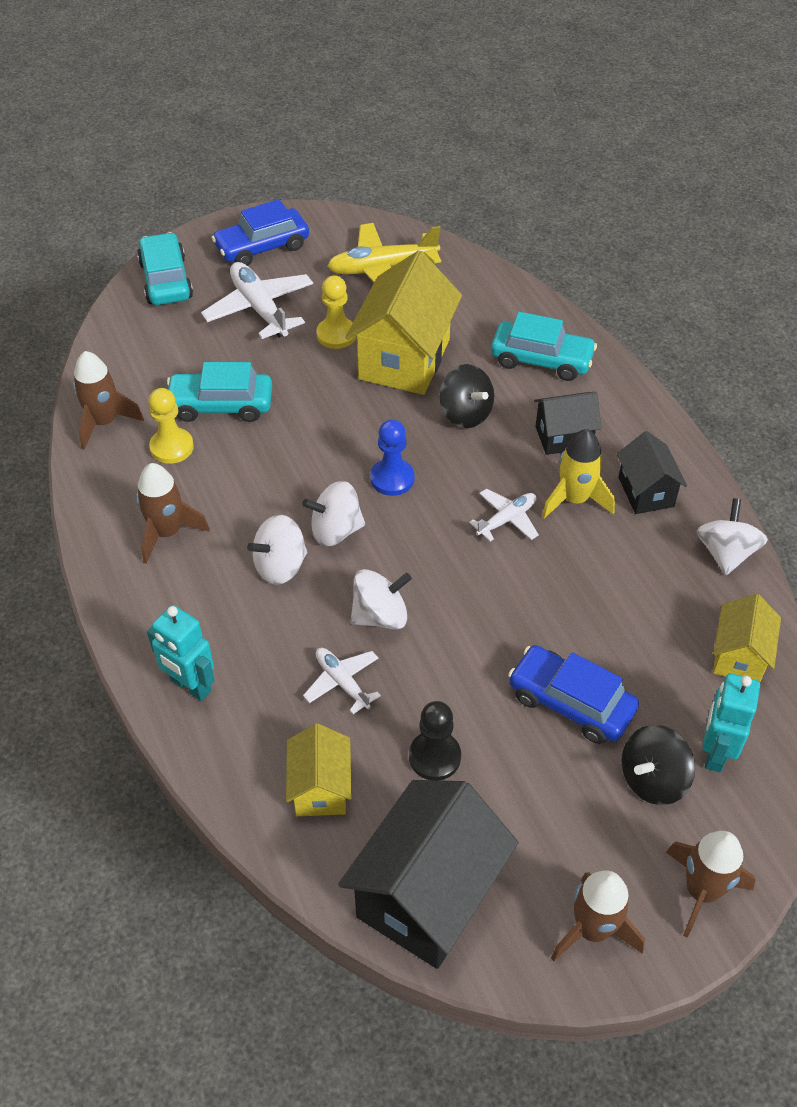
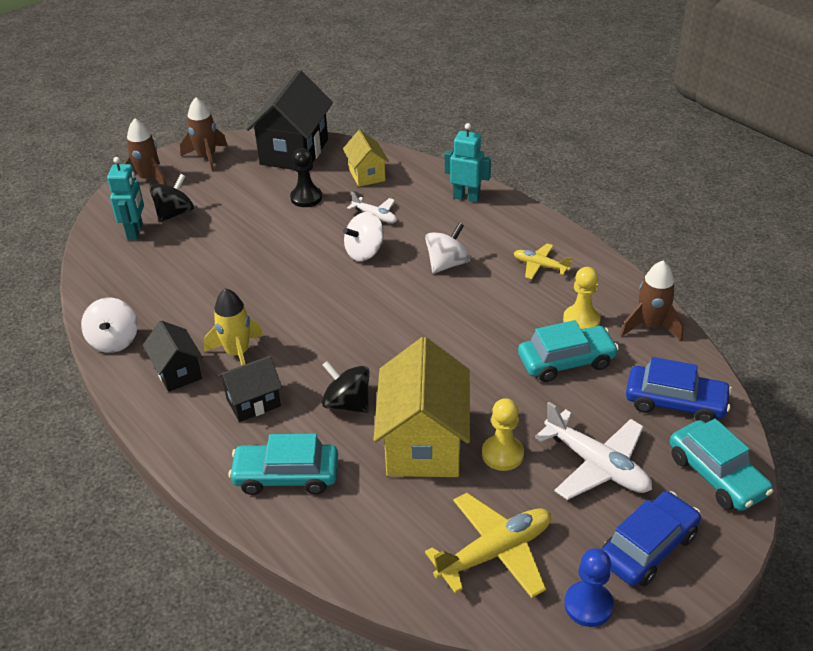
camera: 165 degrees right, 10 degrees down
(167, 533) = (540, 266): brown rocket -> yellow plane
(335, 530) = (419, 293): white spinning top -> none
(392, 478) = (391, 336): blue pawn -> blue pawn (588, 605)
(506, 519) = (290, 327): white plane -> none
(570, 703) = (227, 235): blue car -> blue car (675, 402)
(739, 656) = (113, 280): yellow house -> none

